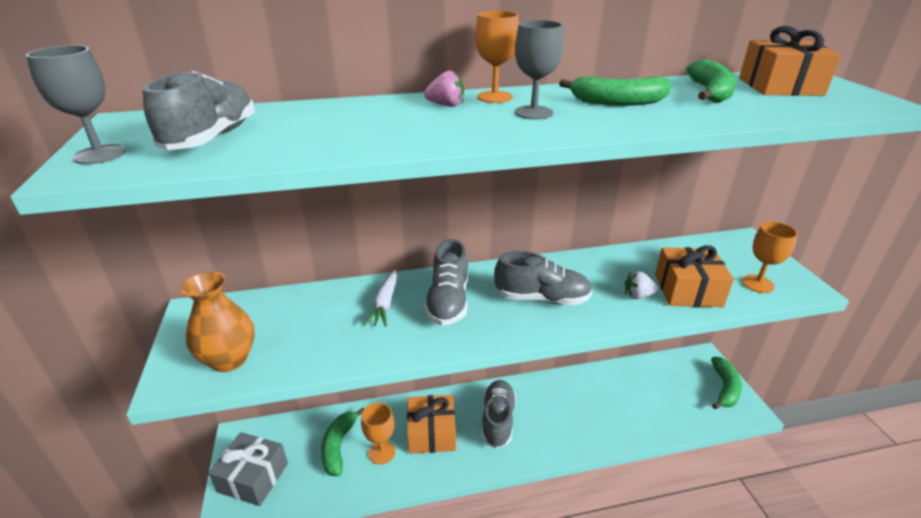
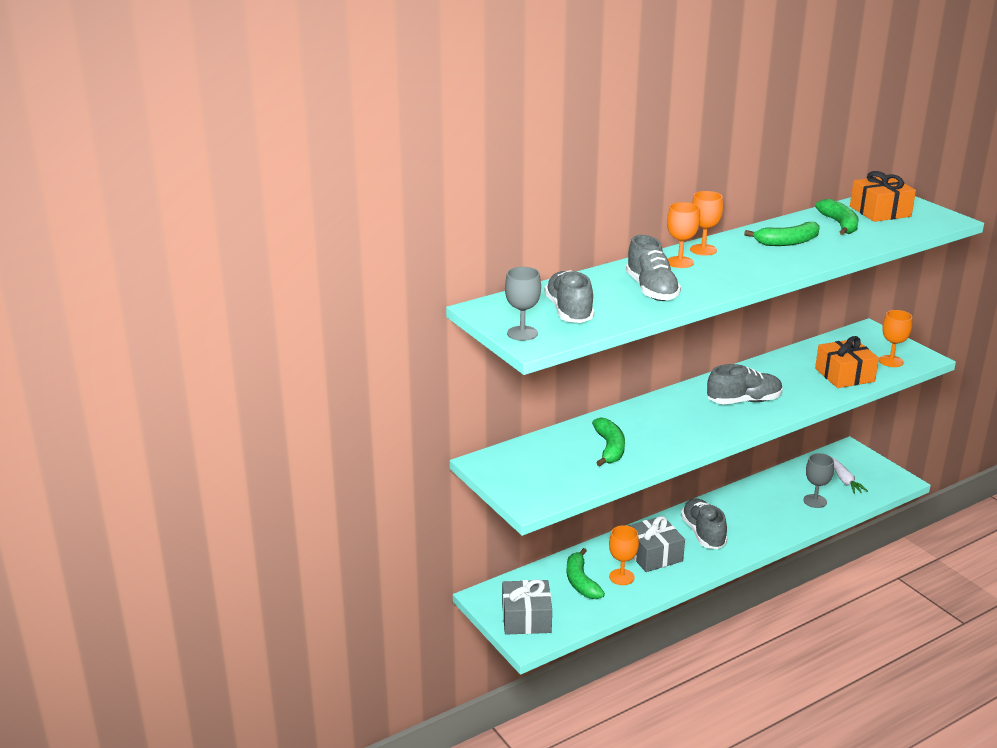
camera: 20 degrees left, 5 degrees down
(229, 359) = (554, 483): orange vase -> none
(385, 304) = (629, 428): white carrot -> white carrot (844, 480)
(431, 433) = (653, 554): orange gift -> grey gift
(446, 105) = (680, 262): pink strawberry -> orange goblet
(448, 301) = (676, 417): grey shoe -> grey shoe (651, 290)
(533, 113) = (743, 260): grey goblet -> grey goblet (815, 501)
(638, 296) = (811, 386): white strawberry -> none
(724, 388) = (875, 469): green banana -> green banana (609, 448)

